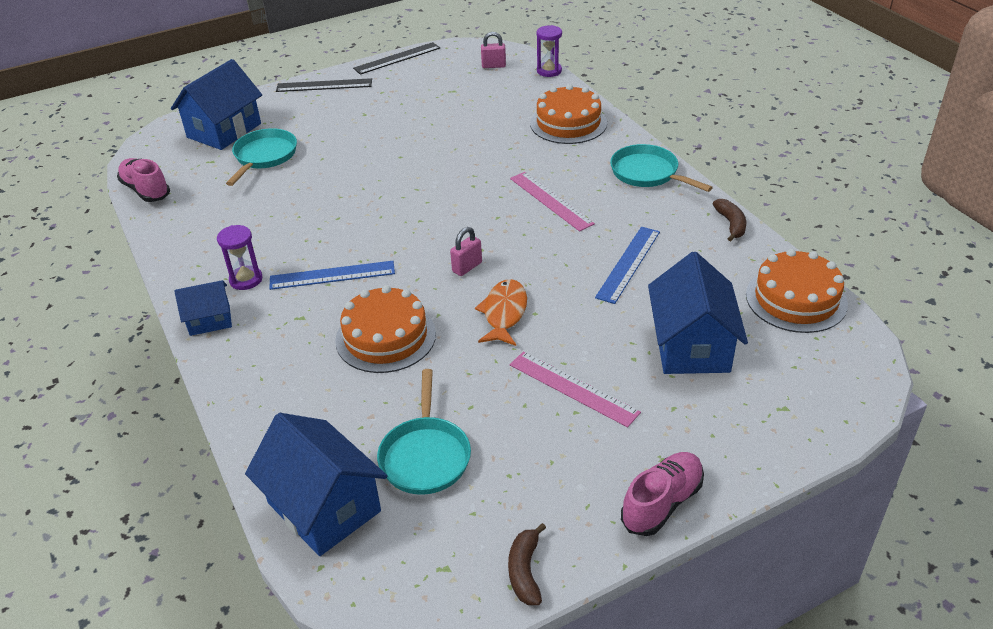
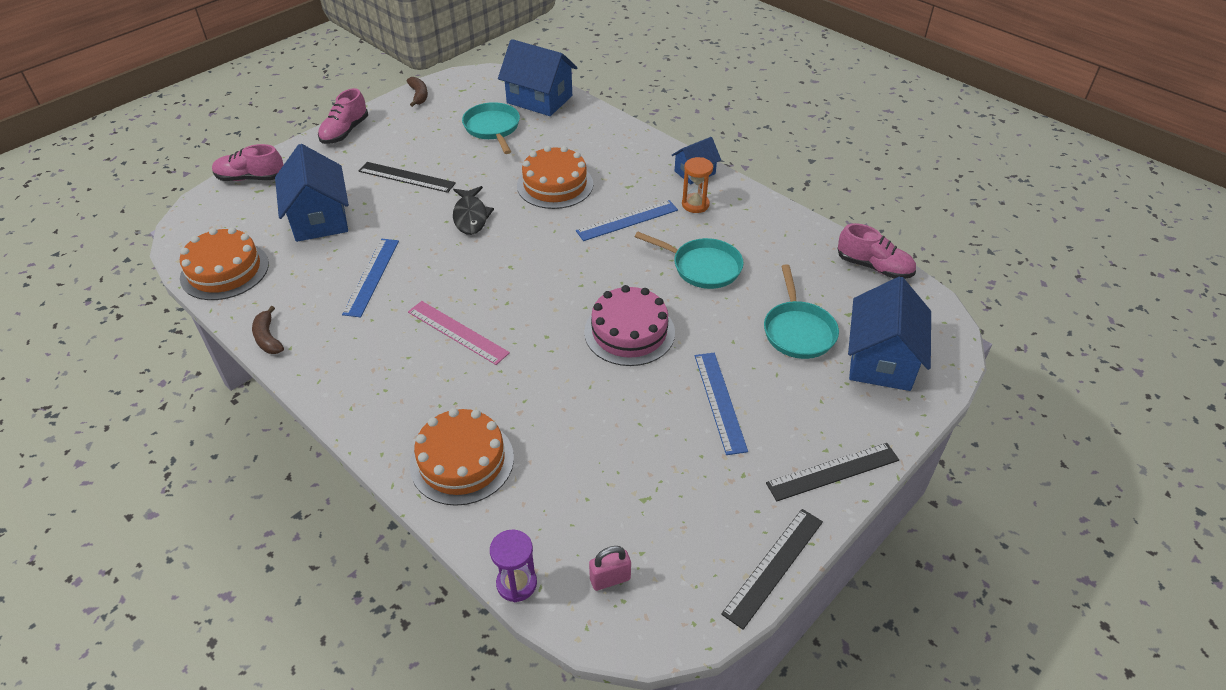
camera: 160 degrees right, 5 degrees up
(246, 280) = (695, 204): purple hourglass -> orange hourglass
(365, 126) = (719, 401): none -> blue ruler
(400, 177) = (629, 332): none -> pink cake
(467, 267) = (516, 247): pink padlock -> none
(504, 313) = (471, 216): orange fish -> black fish
(573, 388) = (406, 177): pink ruler -> black ruler
(648, 173) = (354, 391): turquoise pan -> turquoise pan (702, 267)
(800, 433) = (251, 178): none -> pink shoe

